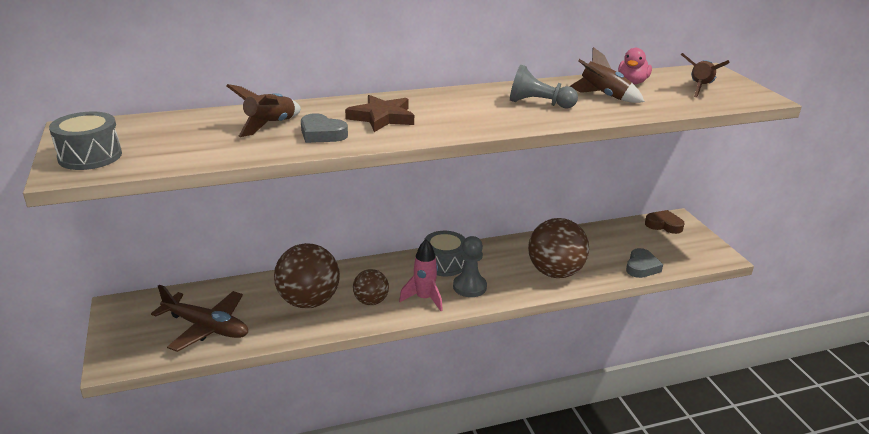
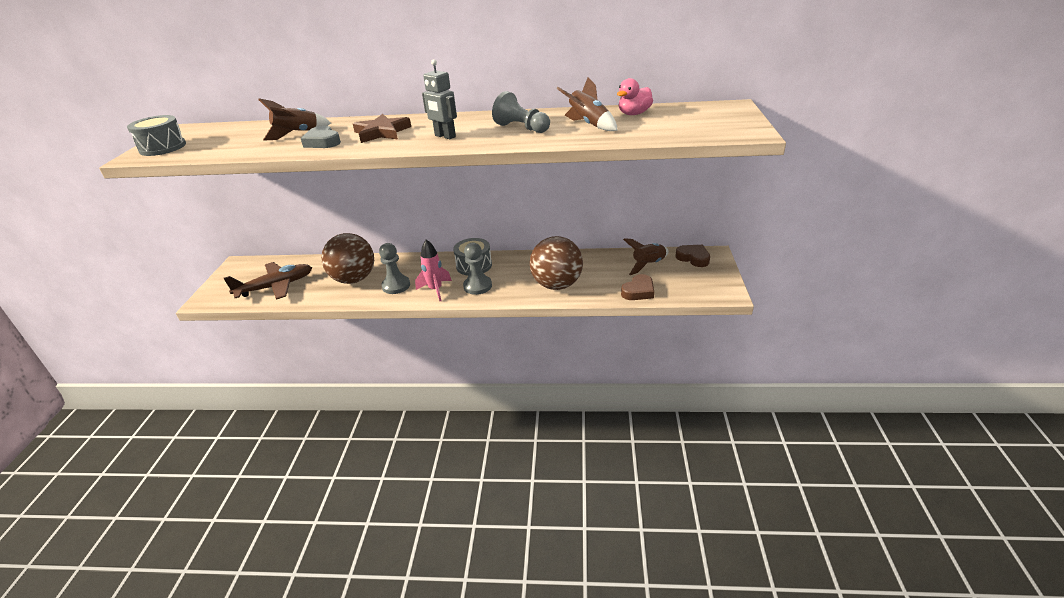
camera: 25 degrees right, 5 degrees up
(206, 327) = (276, 286): brown plane -> brown plane turned 75 degrees counterclockwise
(371, 301) = (396, 286): brown ball -> grey pawn
(466, 118) = (445, 136): none -> grey robot
(641, 267) = (638, 291): grey heart -> brown heart
(700, 88) = (695, 121): brown rocket -> brown rocket (648, 265)

